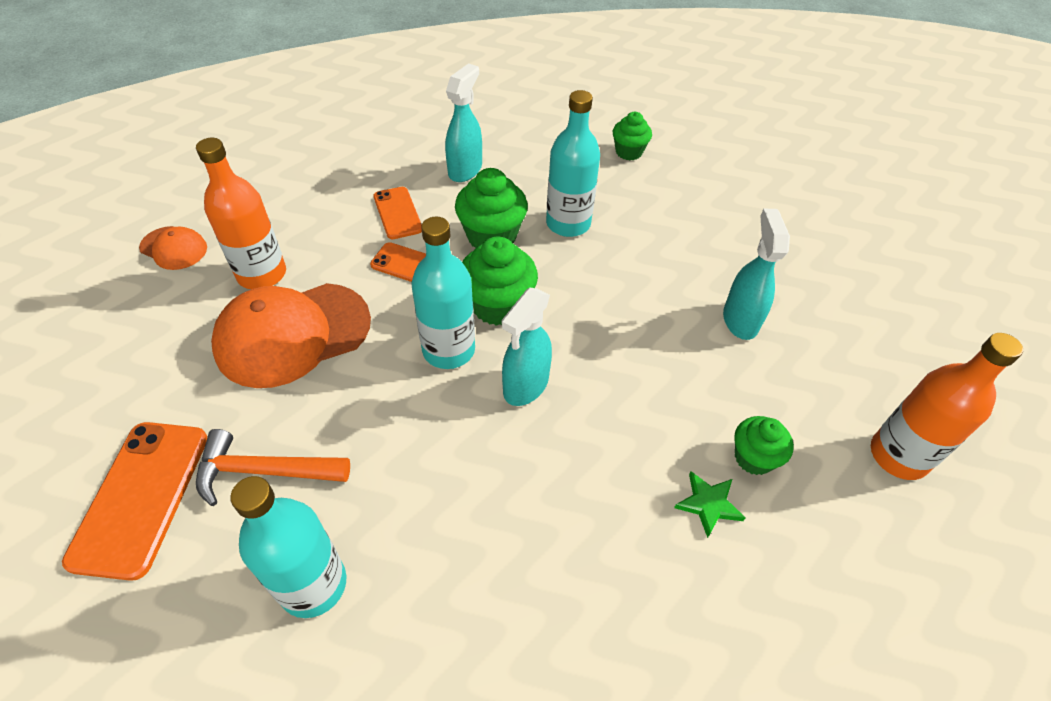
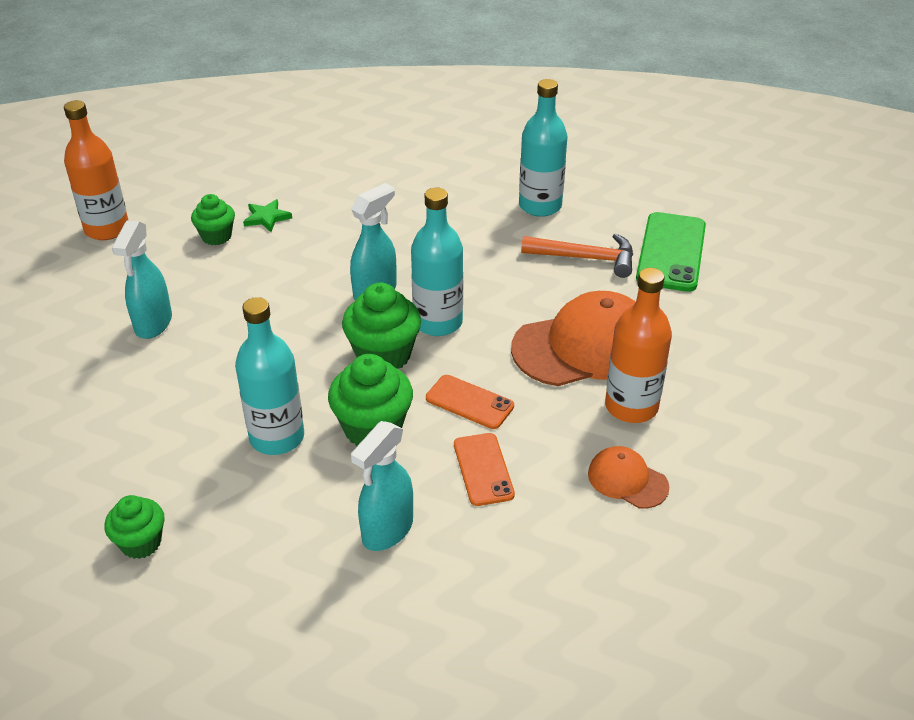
camera: 170 degrees left, 10 degrees down
(141, 497) = (671, 252): orange phone -> green phone
(174, 248) = (742, 445): orange cap -> orange cap (627, 480)

